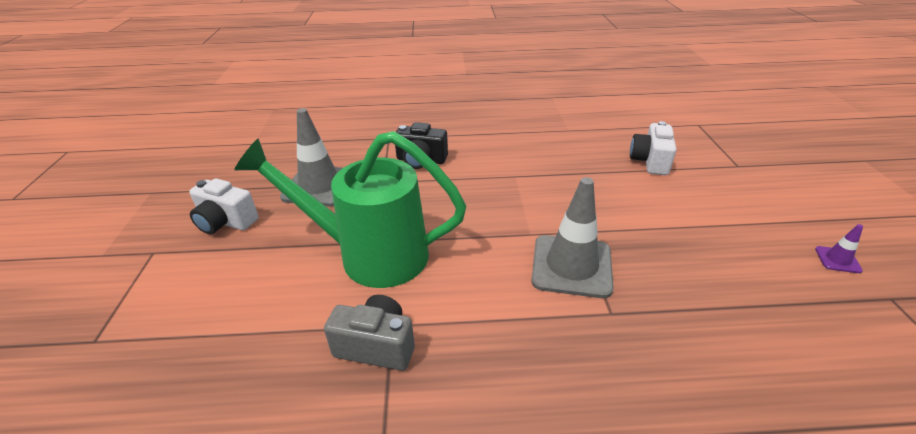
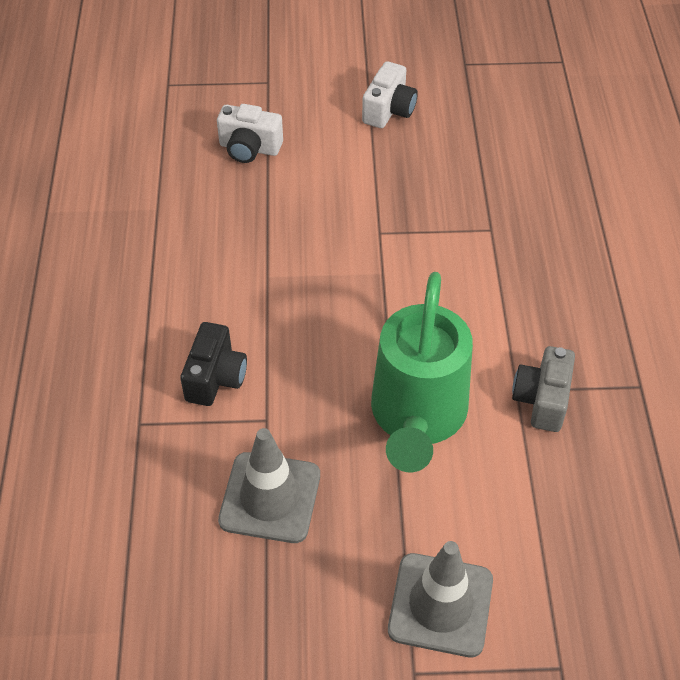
camera: 90 degrees left, 15 degrees up
(226, 222) = (350, 600): white camera -> white camera (389, 110)
(571, 266) = (432, 247): grey traffic cone -> grey traffic cone (440, 605)
(837, 260) = (421, 73): purple traffic cone -> none

